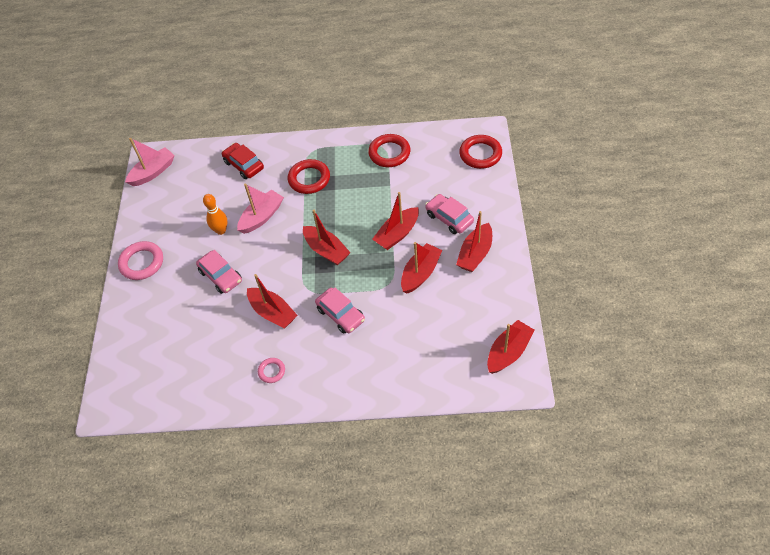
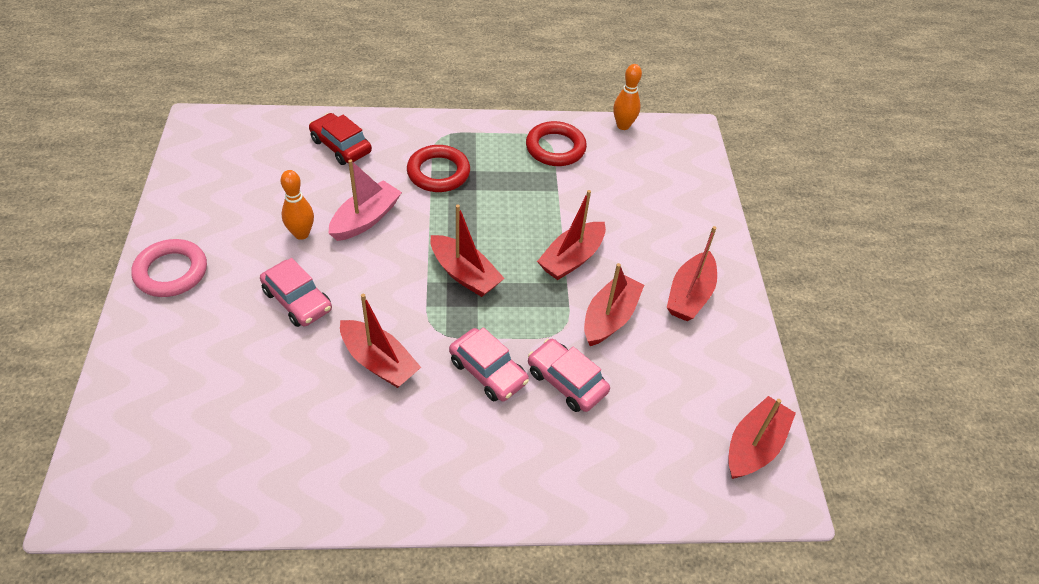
camera: 10 degrees left, 5 degrees down
(153, 172) = (201, 144): pink boat -> none
(271, 371) = (375, 456): pink ring -> none
(438, 131) = (623, 125): none -> orange bowling pin
(449, 218) = (647, 242): pink car -> pink car (566, 381)
(480, 154) = (685, 160): red ring -> none

